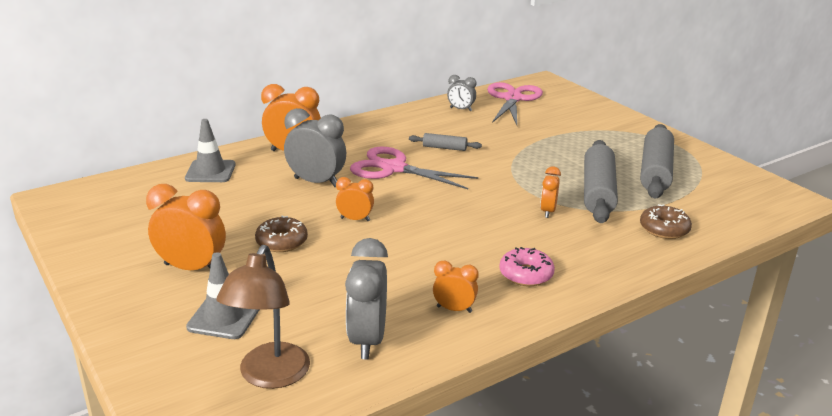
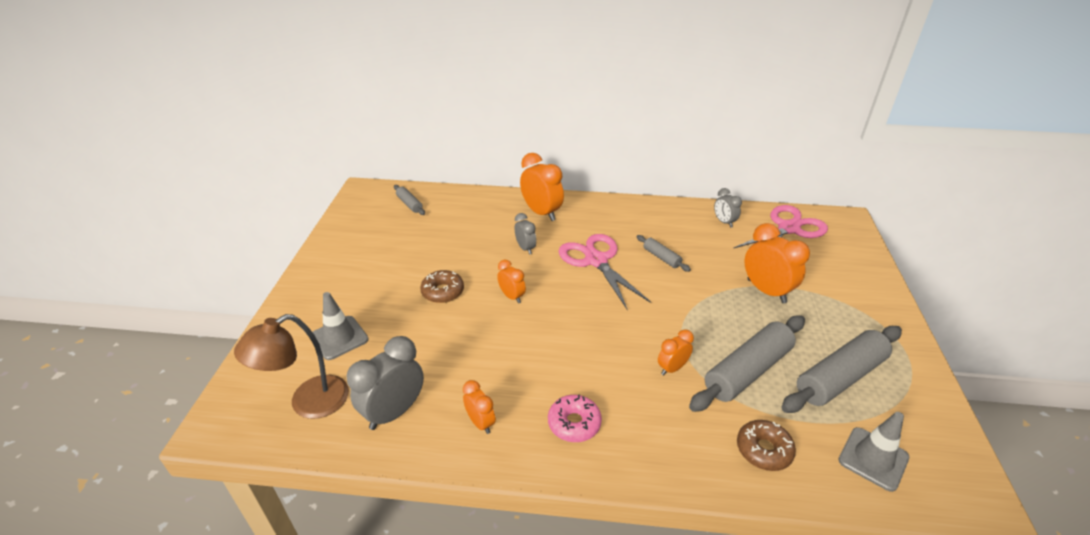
camera: 40 degrees right, 10 degrees up
(134, 191) = (409, 204): none -> grey rolling pin
(192, 268) = (368, 286): orange clock -> orange clock (766, 291)
(210, 172) = (470, 207): grey traffic cone -> grey traffic cone (873, 459)
(316, 182) = (525, 248): grey clock -> grey clock, size x0.56

